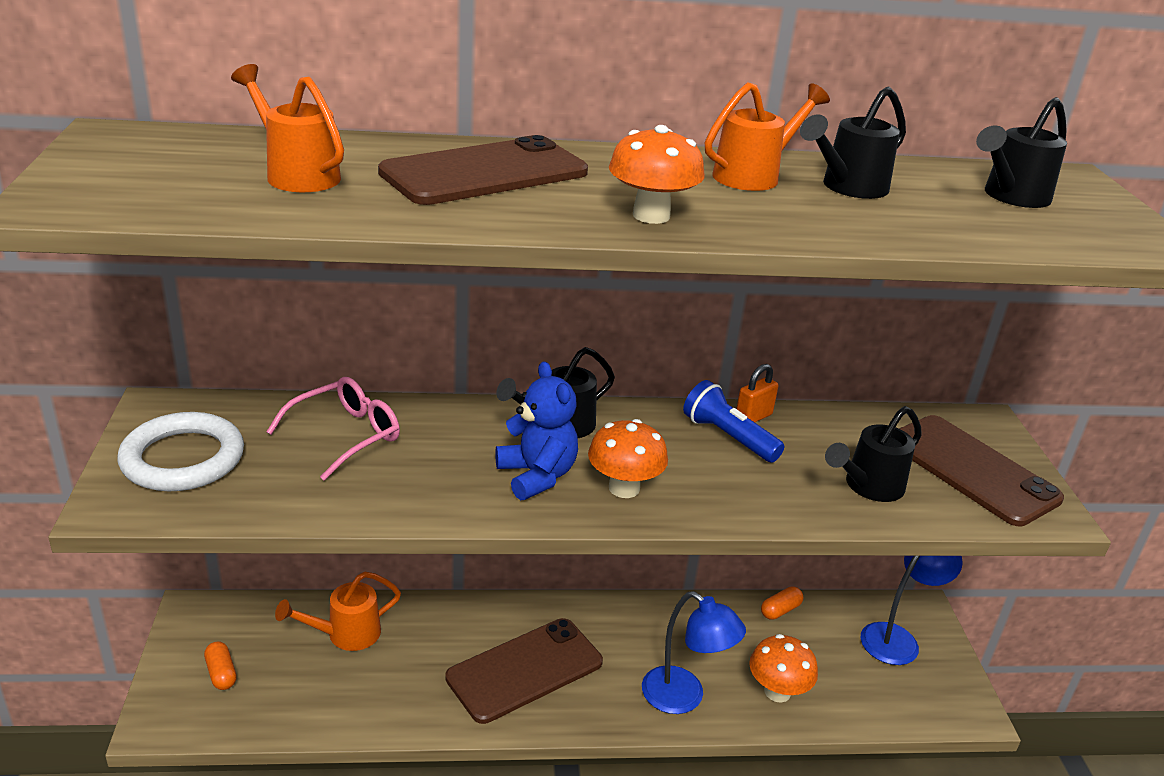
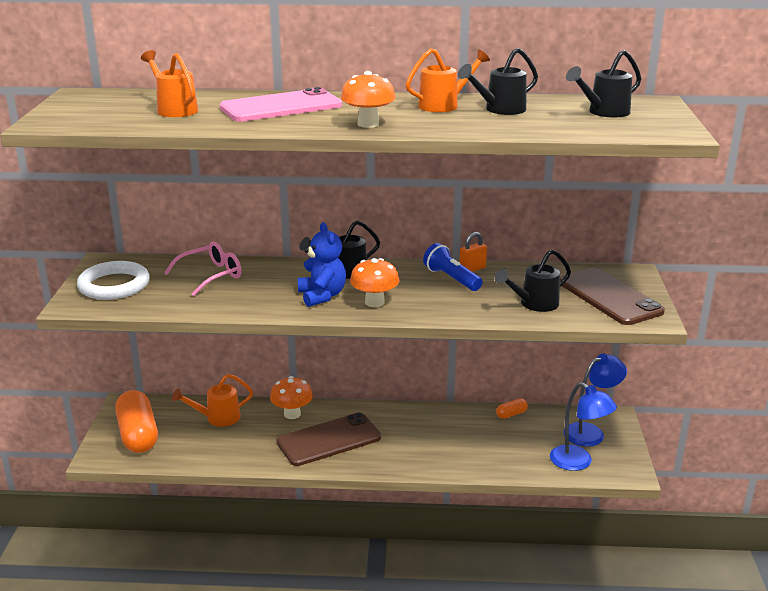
camera: 10 degrees right, 5 degrees down
(221, 673) = (138, 435): orange capsule -> orange capsule, size x2.33
(484, 173) = (281, 107): brown phone -> pink phone
(683, 698) = (431, 458): blue lamp -> blue lamp (578, 462)
(777, 691) = (496, 457): orange mushroom -> orange mushroom (292, 414)

